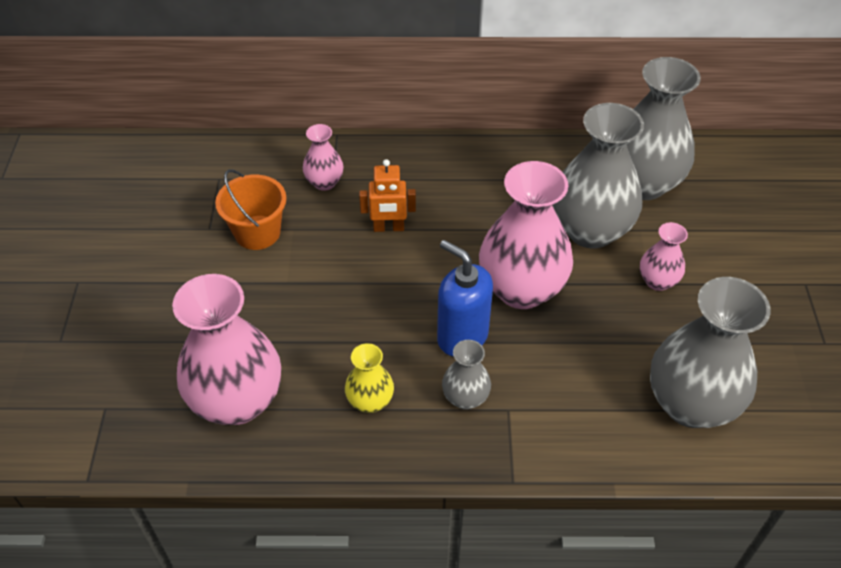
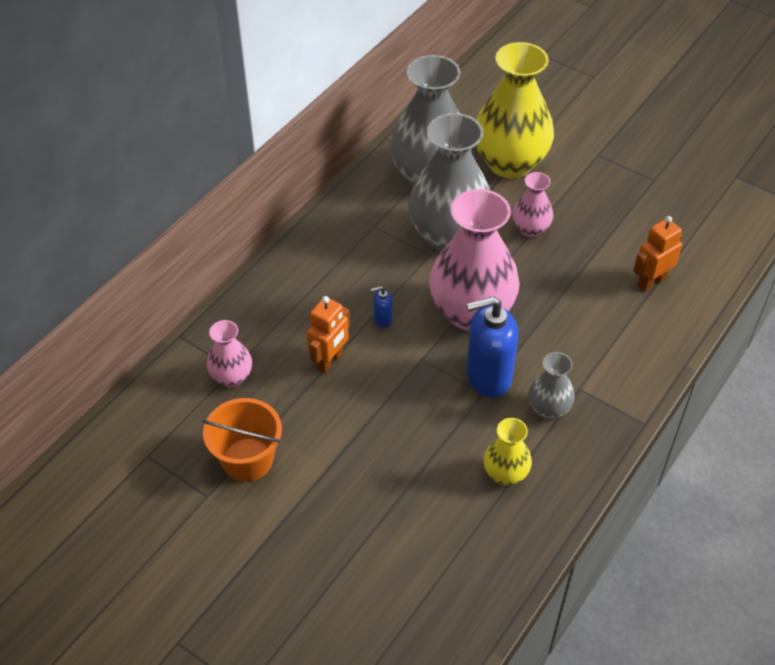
camera: 55 degrees left, 0 degrees up
(237, 401) = (433, 571): pink vase -> none
(459, 237) = (382, 319): none -> blue soap dispenser
(690, 404) = (651, 281): grey vase -> orange robot
(719, 227) = (510, 163): none -> yellow vase

